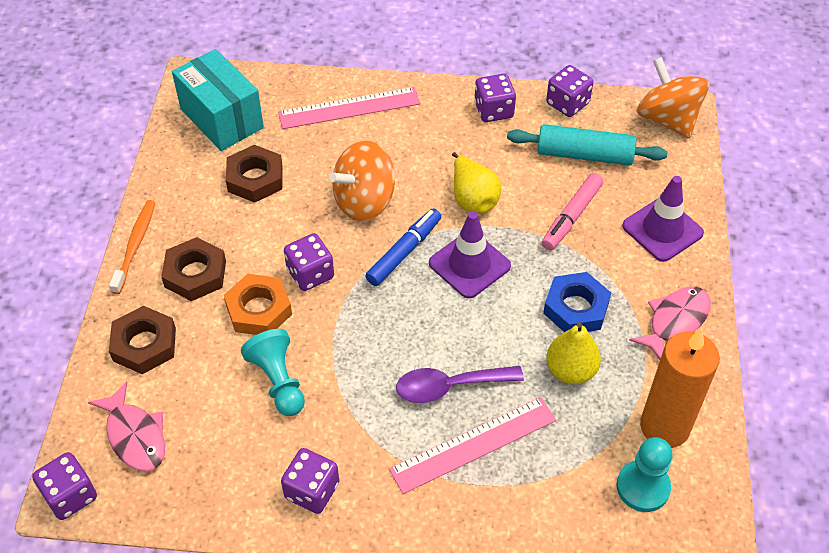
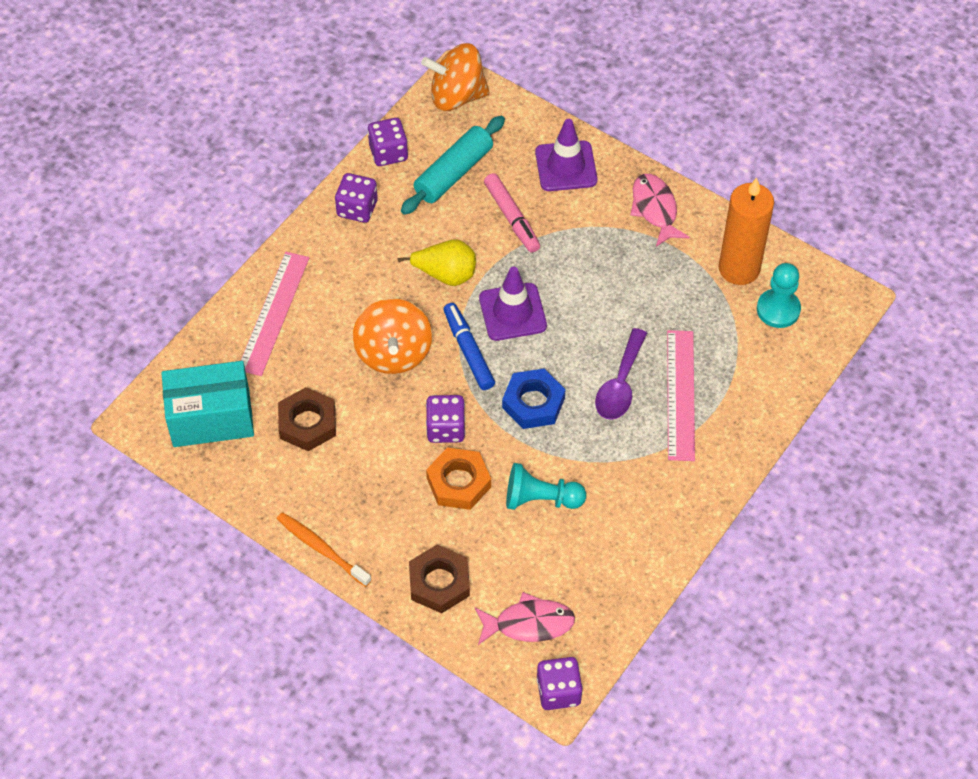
camera: 60 degrees left, 5 degrees up
(195, 274) = (387, 514): brown nut -> none
(312, 491) = (656, 519): purple dice -> none
(570, 370) = (656, 299): yellow pear -> none
(576, 308) = (602, 264): blue nut -> blue nut (533, 403)

